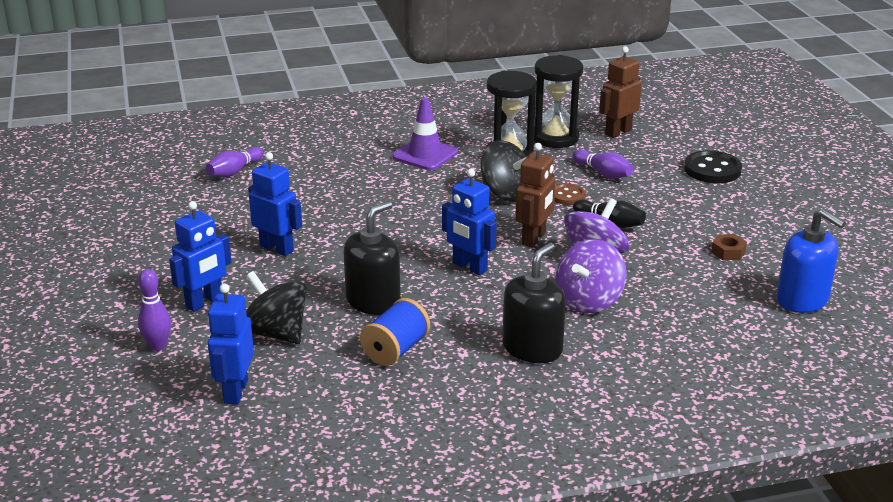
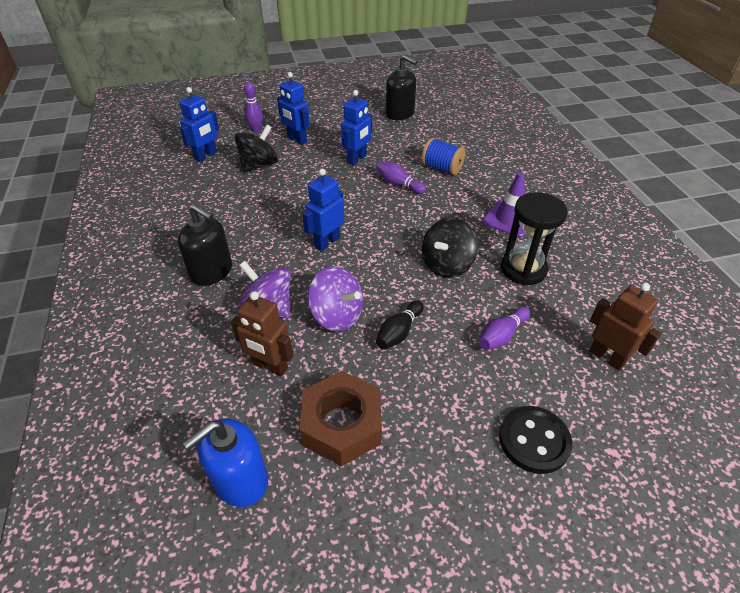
camera: 90 degrees right, 15 degrees up
(234, 171) = (460, 136): purple bowling pin -> purple bowling pin (398, 184)
(235, 391) = (206, 156): blue robot -> blue robot turned 120 degrees clockwise
(373, 301) = (287, 199): black soap dispenser -> black soap dispenser (400, 114)
(395, 350) = (228, 209): blue spool -> blue spool (442, 168)
(534, 238) = (369, 279): brown robot -> brown robot (270, 366)
(555, 138) = (572, 303): black hourglass -> none
(567, 196) = (449, 305): brown button -> none
(728, 252) = (342, 424): brown nut -> brown nut, size x2.39

